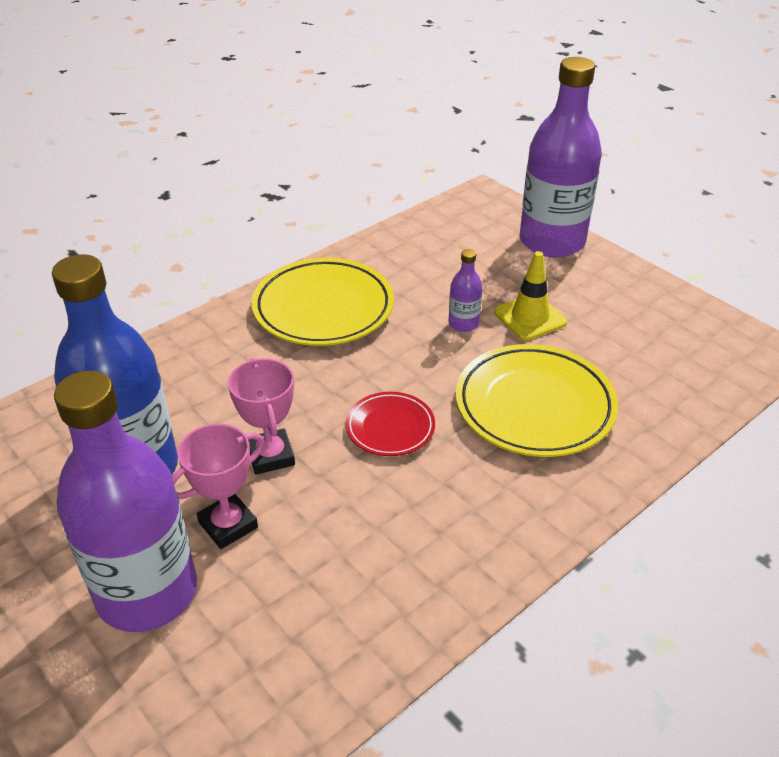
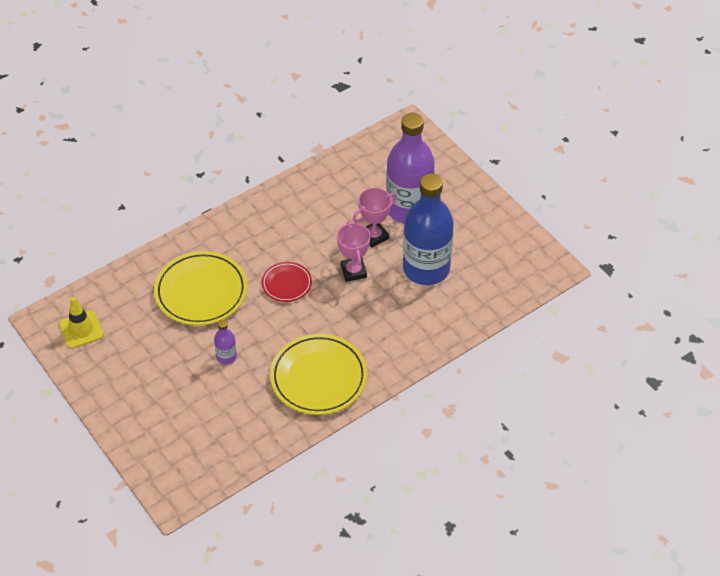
camera: 175 degrees left, 10 degrees up
(530, 317) = (181, 359): yellow traffic cone -> yellow traffic cone (81, 329)
(552, 241) = (137, 435): purple bottle -> none

